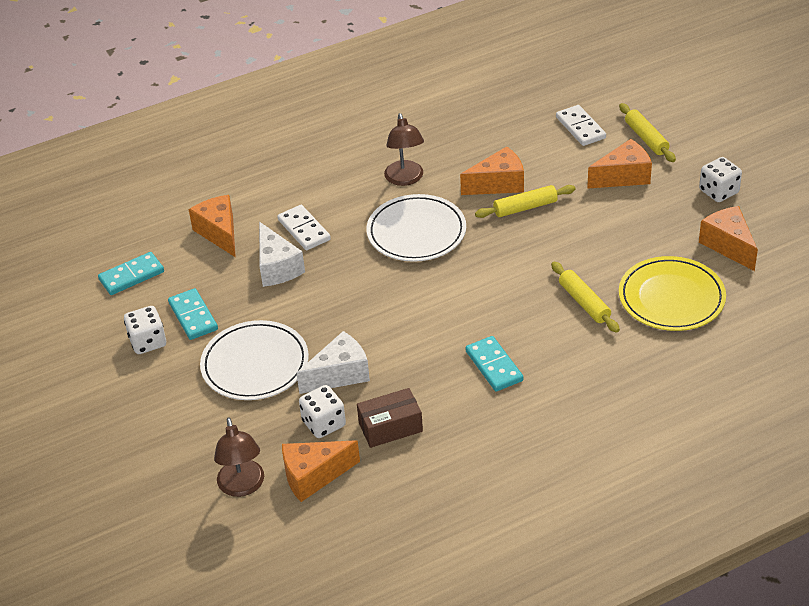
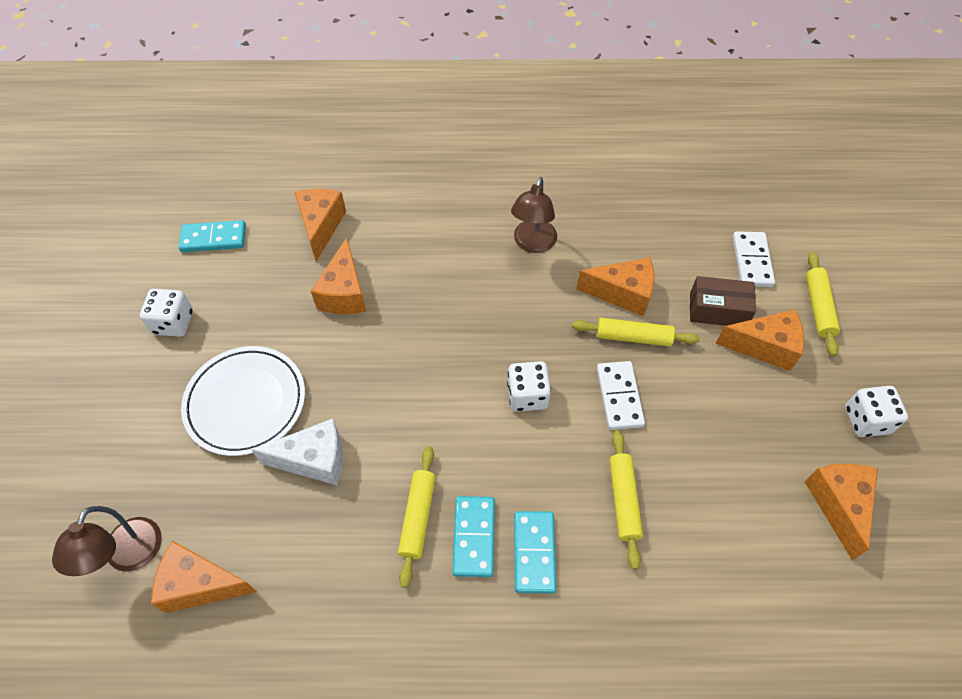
camera: 25 degrees right, 15 degrees up
(193, 316) = (232, 313): turquoise domino -> turquoise domino (534, 552)
(277, 267) = (344, 293): white cheese -> orange cheese
(304, 230) = (398, 259): white domino -> white domino (619, 397)
(324, 423) = (257, 517): white dice -> white dice (527, 395)
(390, 427) = (317, 562): brown box -> brown box (718, 310)
(416, 232) = (503, 315): white plate -> none
(445, 372) = (418, 517): none -> yellow rolling pin
(671, 298) = (728, 547): yellow plate -> none

